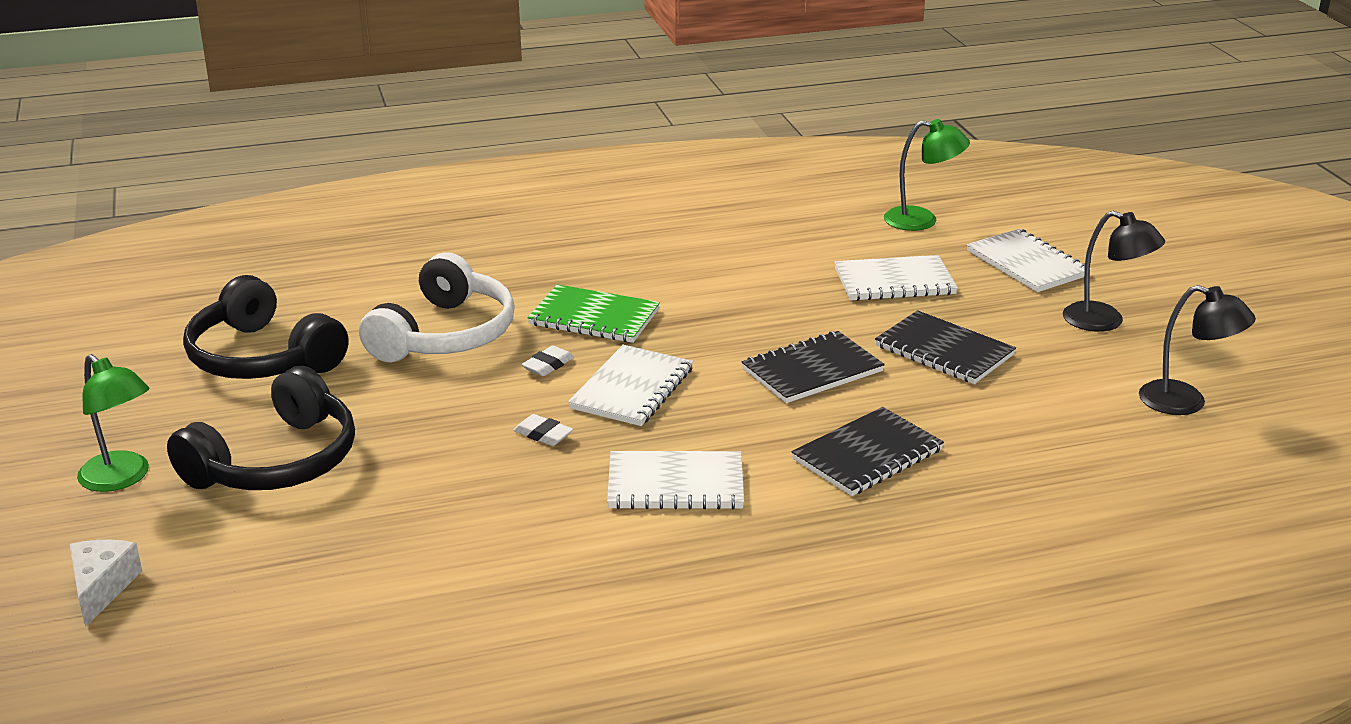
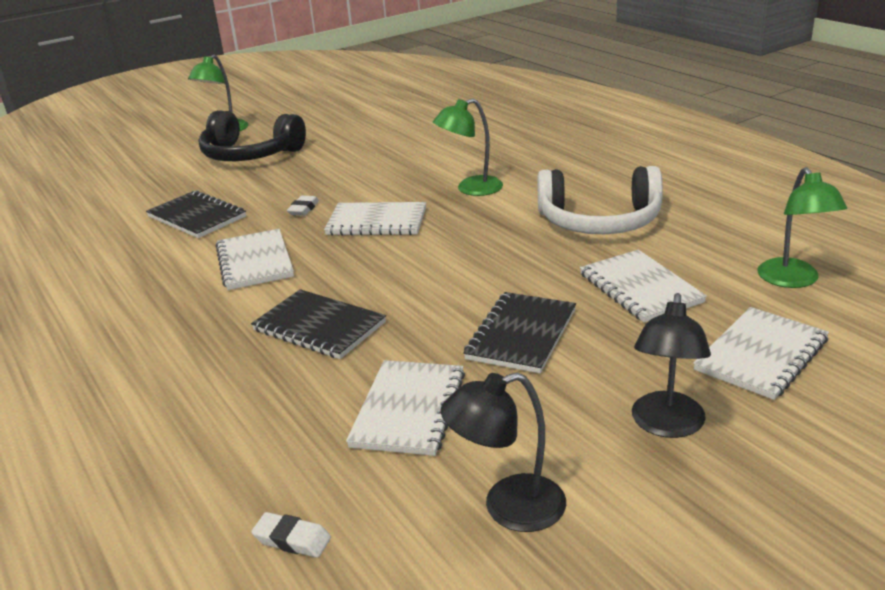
camera: 75 degrees right, 0 degrees up
(102, 588) = (130, 152): white cheese -> none
(262, 358) = (358, 124): black headphones -> none
(445, 335) = (414, 156): white headphones -> white headphones (599, 221)
(548, 365) = (393, 191): white eraser -> white eraser (292, 539)
(594, 317) = (471, 189): green notebook -> green lamp
(812, 370) = (444, 280): black notebook -> black notebook (197, 217)
(1042, 425) = (408, 409): none -> white notebook
(1186, 402) = (508, 508): black lamp -> black lamp turned 60 degrees clockwise

